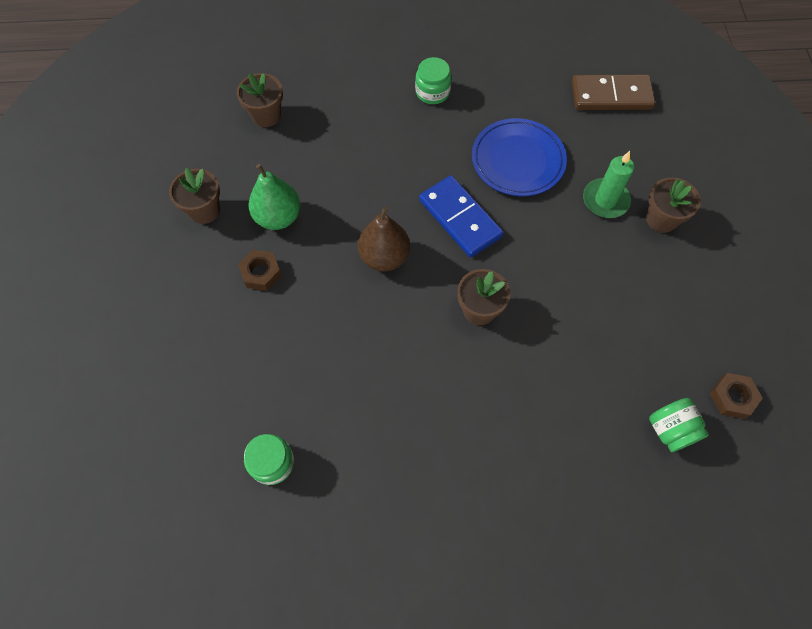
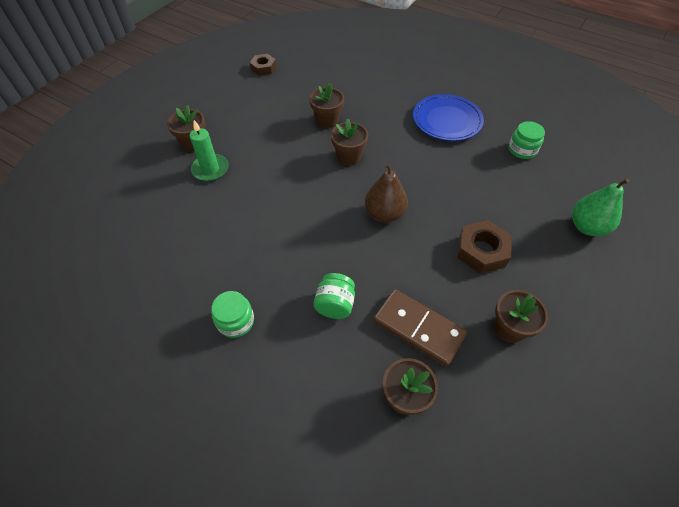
camera: 145 degrees left, 10 degrees down
(261, 273) = (481, 251): brown nut -> brown nut, size x1.53
(278, 217) = (446, 285): green pear -> green pear (587, 227)
(460, 218) = (312, 209): blue domino -> none
(518, 160) = (233, 224): blue plate -> blue plate (447, 120)
(553, 351) = (327, 120): none -> brown flower pot
(611, 95) = (113, 230): brown domino -> brown domino (418, 328)
(670, 430) = (305, 72): green jar -> green jar (335, 305)

